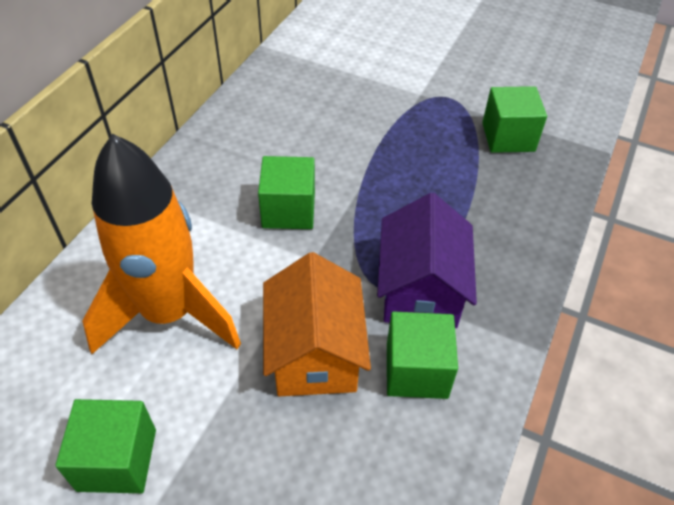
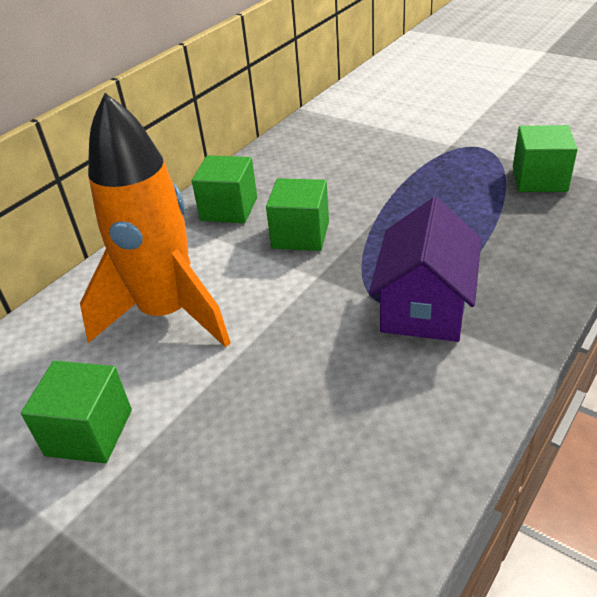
camera: 15 degrees right, 10 degrees down
(314, 353) = (303, 355): orange house -> none
(416, 370) = (408, 377): green cube -> green cube (229, 209)

